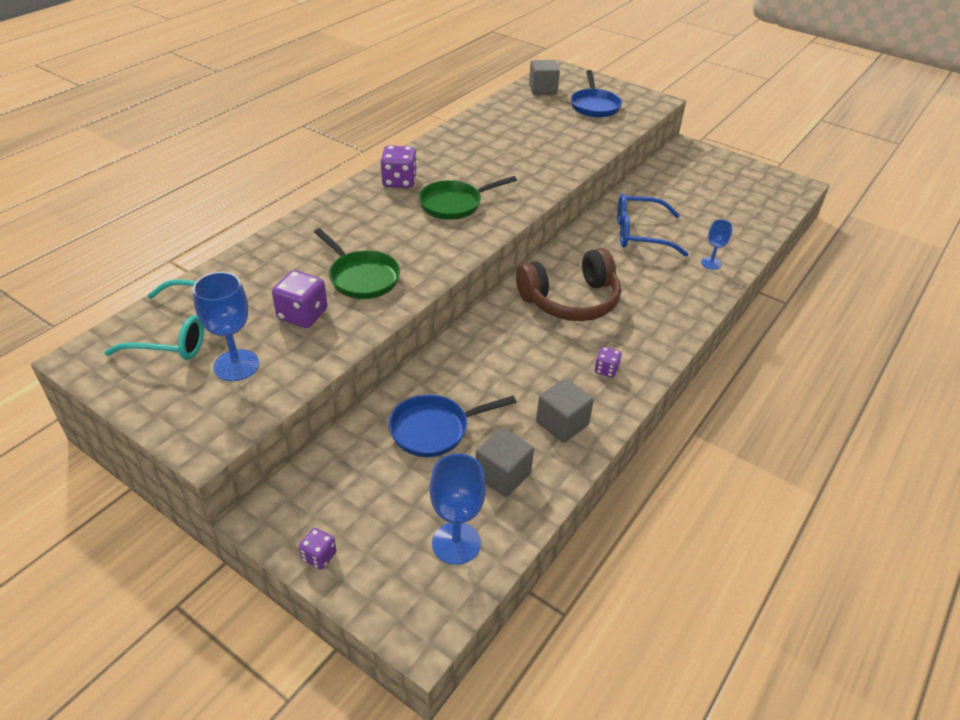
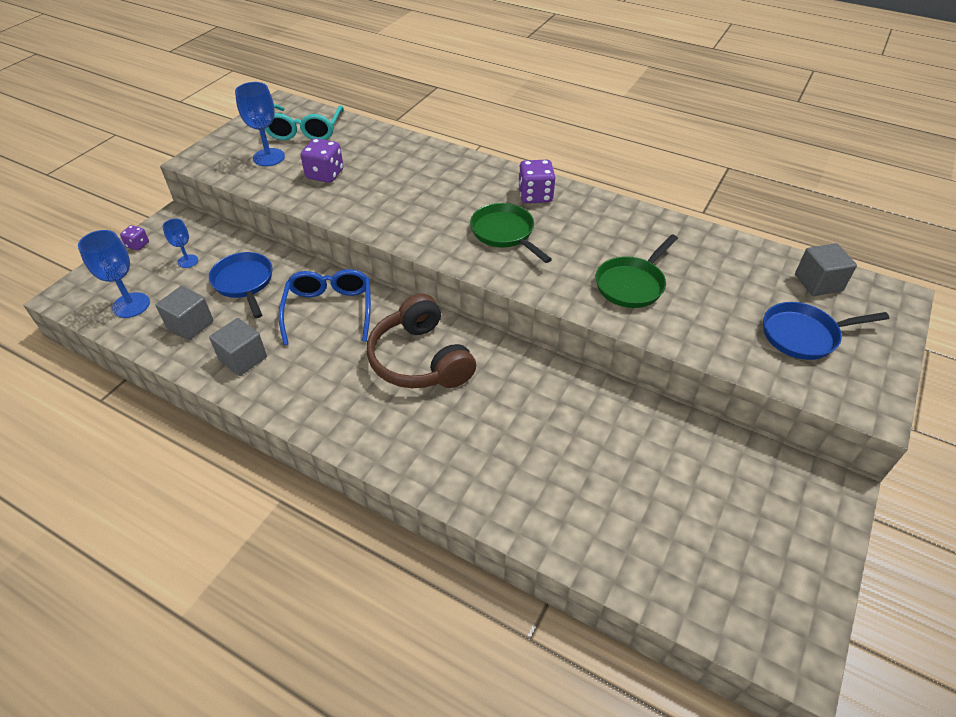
camera: 85 degrees right, 5 degrees up
(361, 277) = (375, 194): green pan -> green pan (632, 284)
(606, 370) = (312, 389): purple dice -> none
(640, 234) = (565, 422): blue glasses -> blue glasses (329, 310)
(711, 263) = (519, 497): blue goblet -> blue goblet (188, 261)

